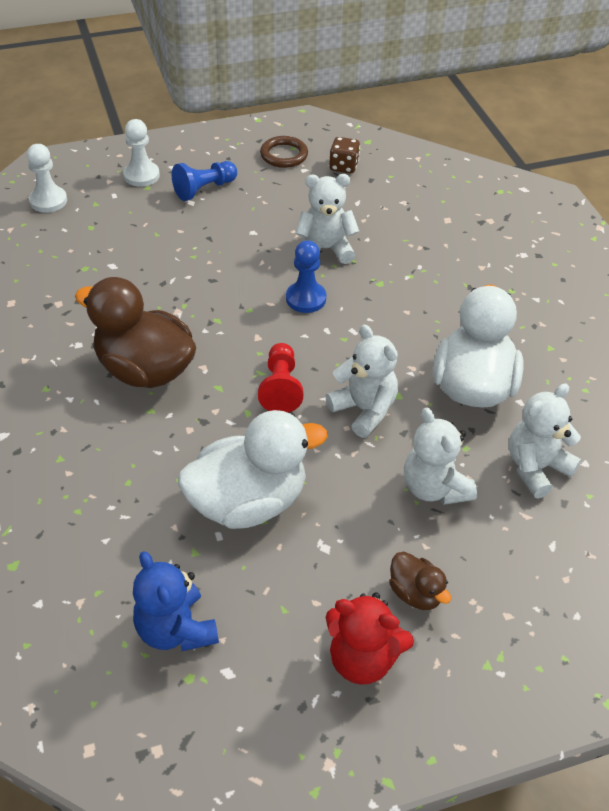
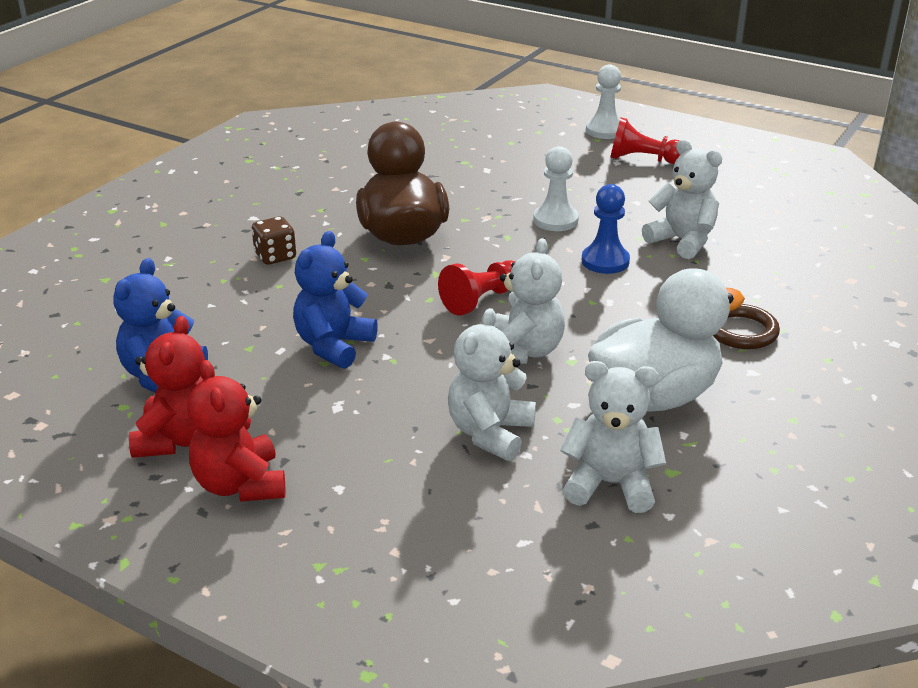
camera: 50 degrees right, 15 degrees down
(48, 201) = (507, 115): white pawn -> white pawn (555, 220)
(204, 189) = (642, 159): blue pawn -> red pawn
(248, 502) = (333, 346): white duck -> blue teddy bear
(270, 665) = (178, 439): none -> red teddy bear
(284, 155) = (757, 169): brown ring -> brown ring (741, 331)
(343, 166) = (805, 199): brown dice -> brown dice (275, 256)
(415, 593) = (350, 481): brown duck -> none

